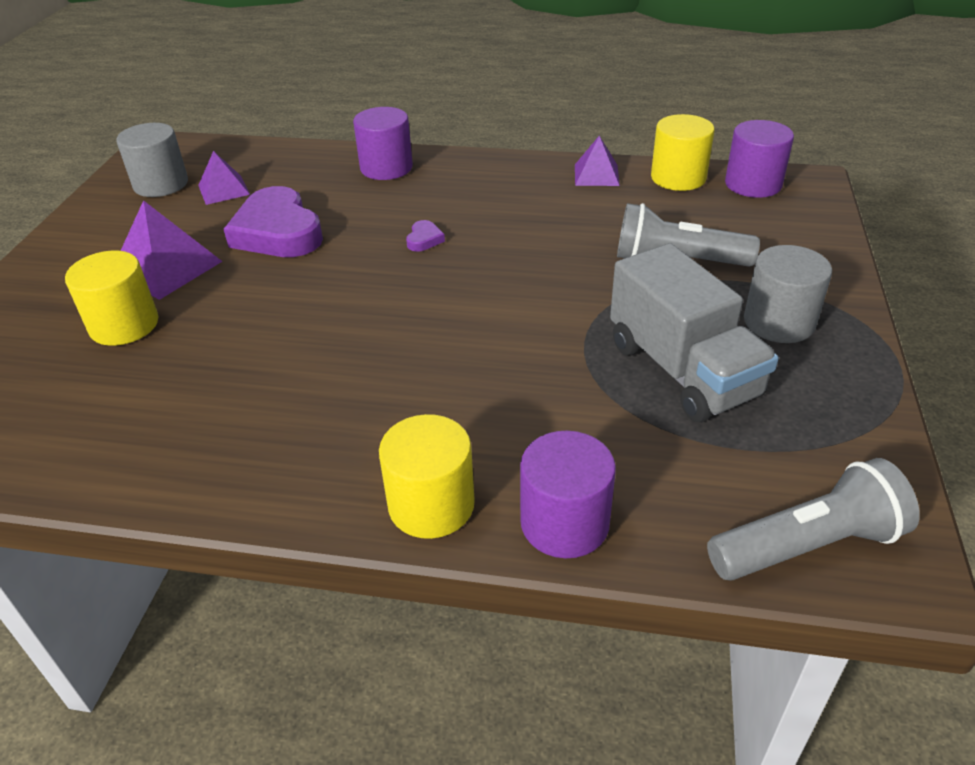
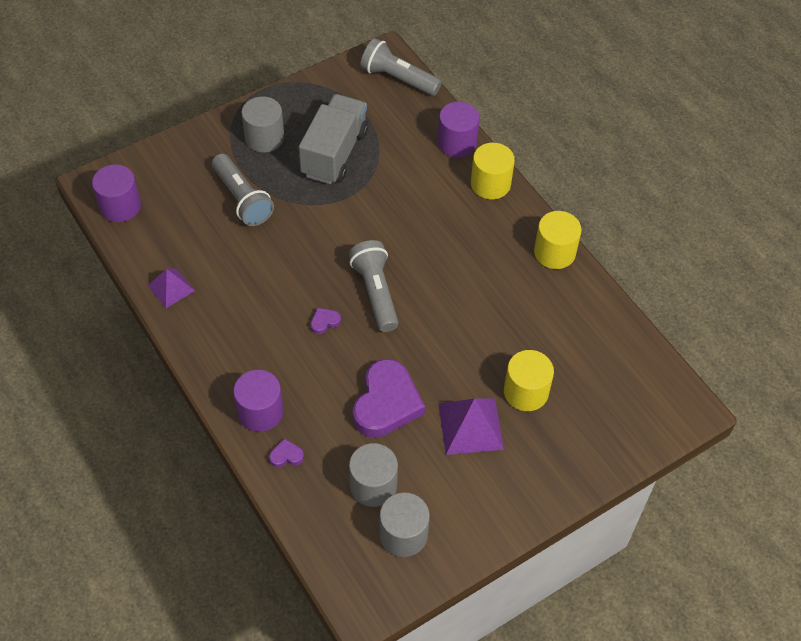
camera: 135 degrees left, 15 degrees up
(223, 190) = (373, 485): purple pyramid -> grey cylinder
(325, 163) = (286, 456): none -> purple heart
(408, 289) = (375, 292): none -> grey flashlight
(678, 178) = (141, 245): yellow cylinder -> yellow cylinder (554, 252)

